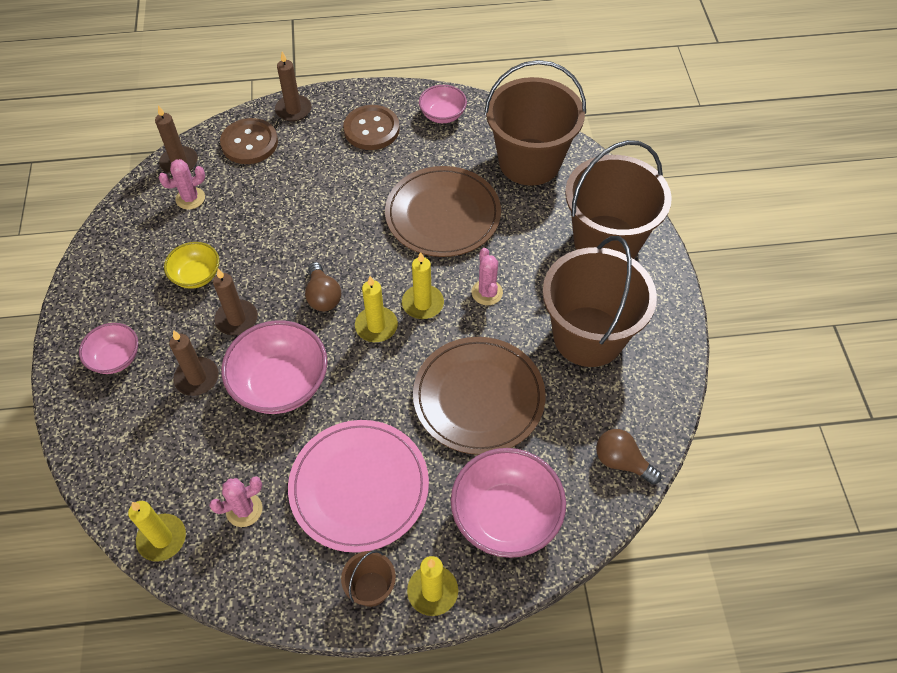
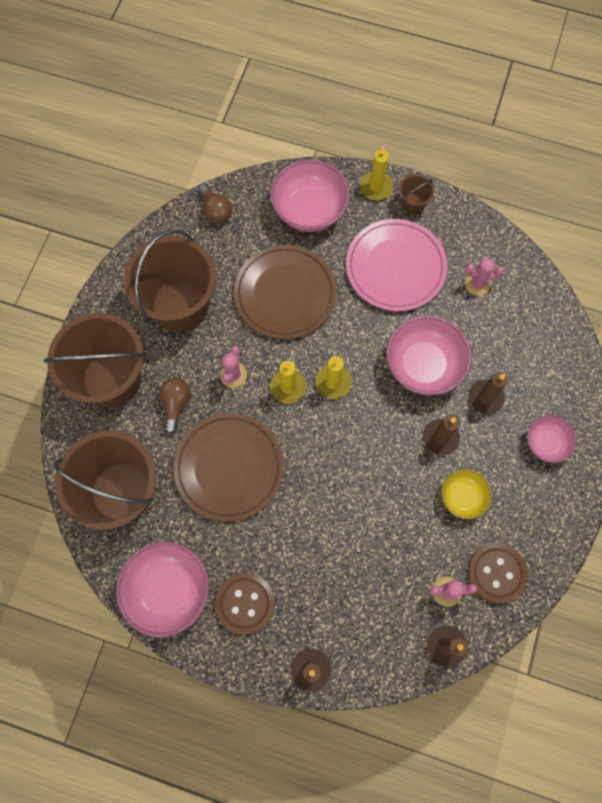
camera: 155 degrees left, 15 degrees up
(162, 538) = (537, 287): yellow candle -> none
(249, 143) = (370, 641): brown button -> brown button (496, 573)
(323, 296) = (364, 429): brown light bulb -> brown light bulb (176, 404)
(442, 115) = (168, 590): pink bowl -> pink bowl, size x1.75

